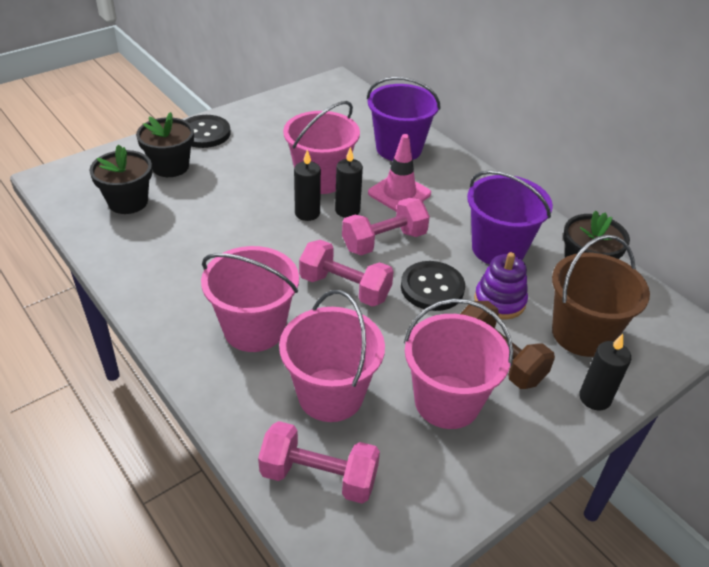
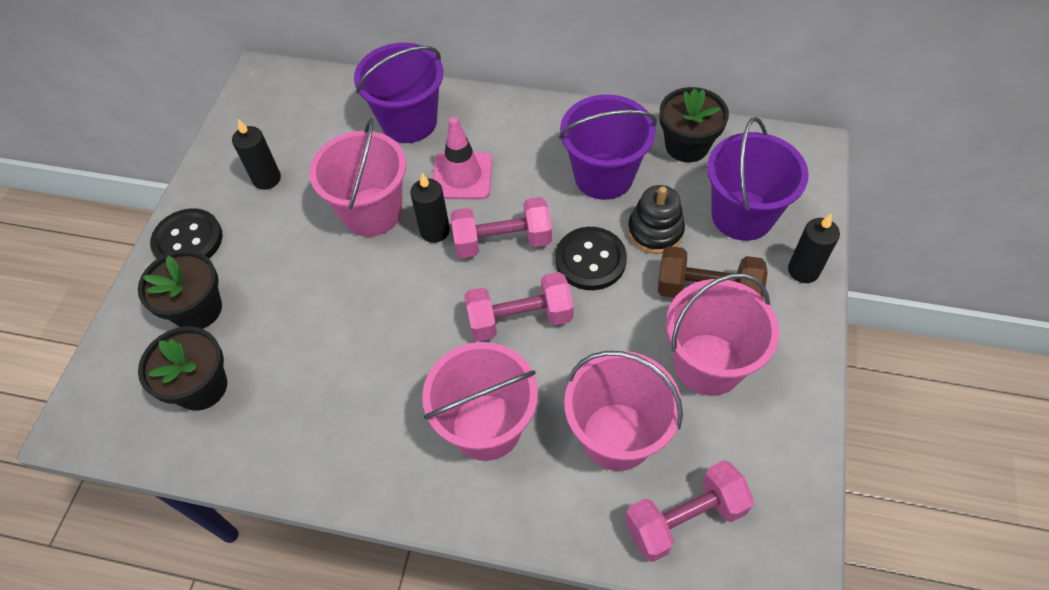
camera: 35 degrees left, 15 degrees up
(307, 213) = (401, 262): black candle -> black candle (267, 179)
(384, 241) = (502, 241): pink dumbbell -> pink dumbbell turned 60 degrees clockwise
(499, 301) = (655, 231): purple stacking toy -> black stacking toy
(582, 334) = (742, 215): brown bucket -> purple bucket

